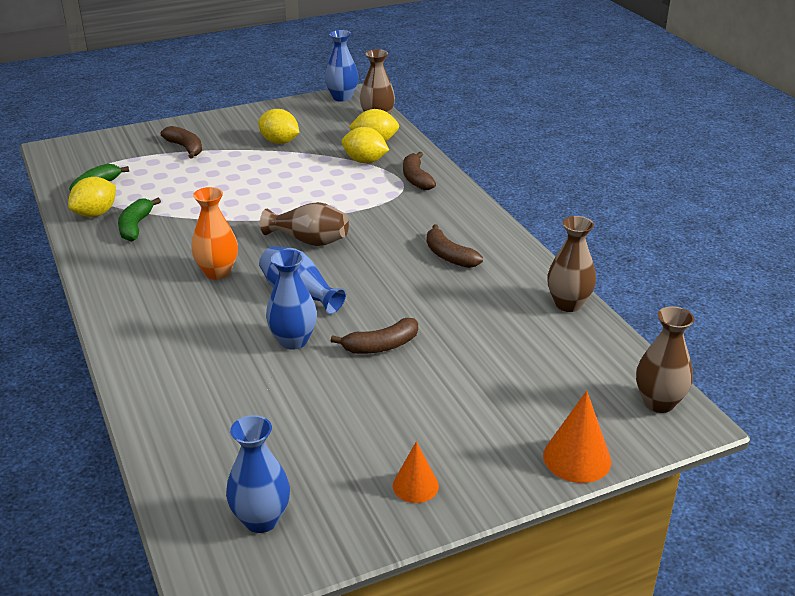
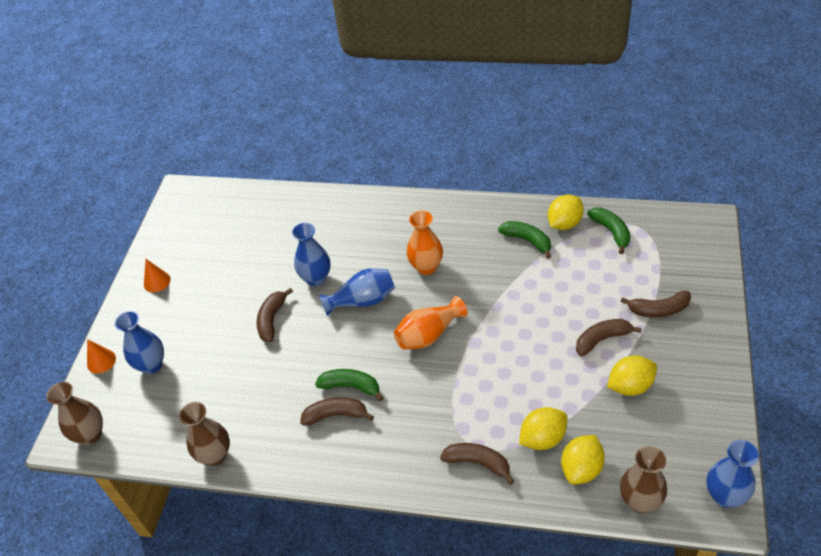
camera: 130 degrees right, 15 degrees up
(95, 214) = (564, 223): yellow lemon -> yellow lemon turned 60 degrees clockwise
(240, 162) = (602, 339): none -> brown banana
(261, 519) = (196, 217): blue vase -> blue vase (151, 365)
(309, 241) = (429, 334): brown vase -> orange vase
(411, 260) = (351, 386): none -> green banana
(577, 458) = (101, 361): orange cone -> orange cone, size x0.66

